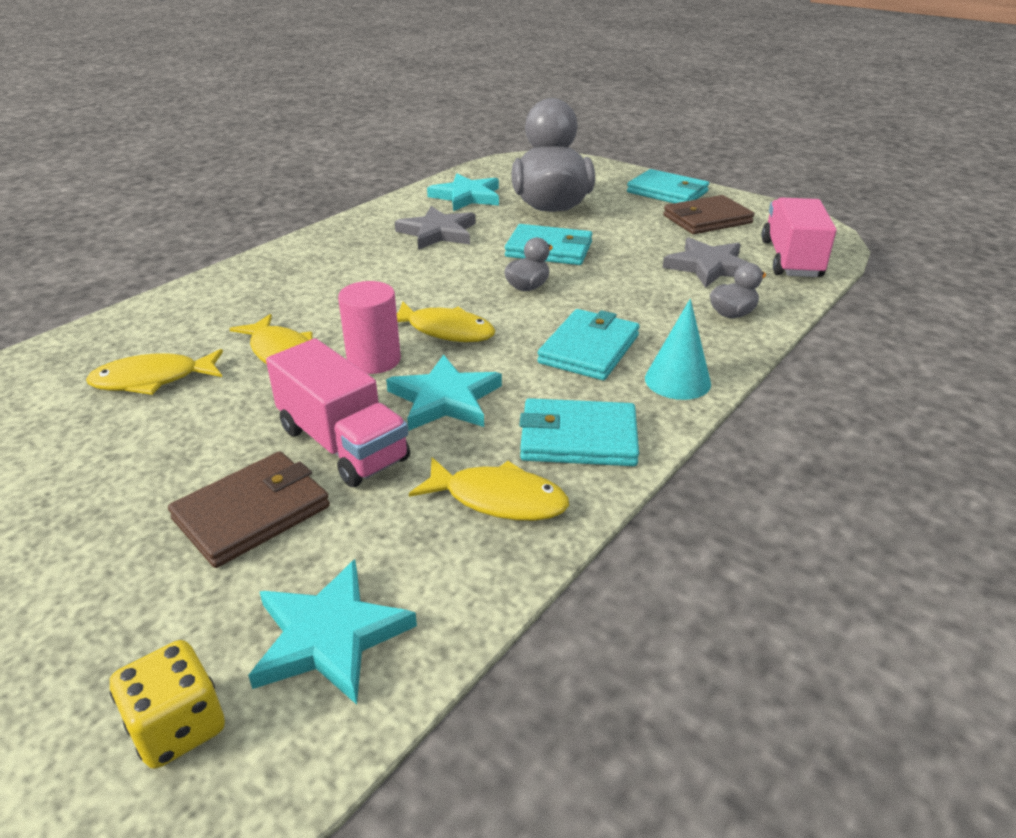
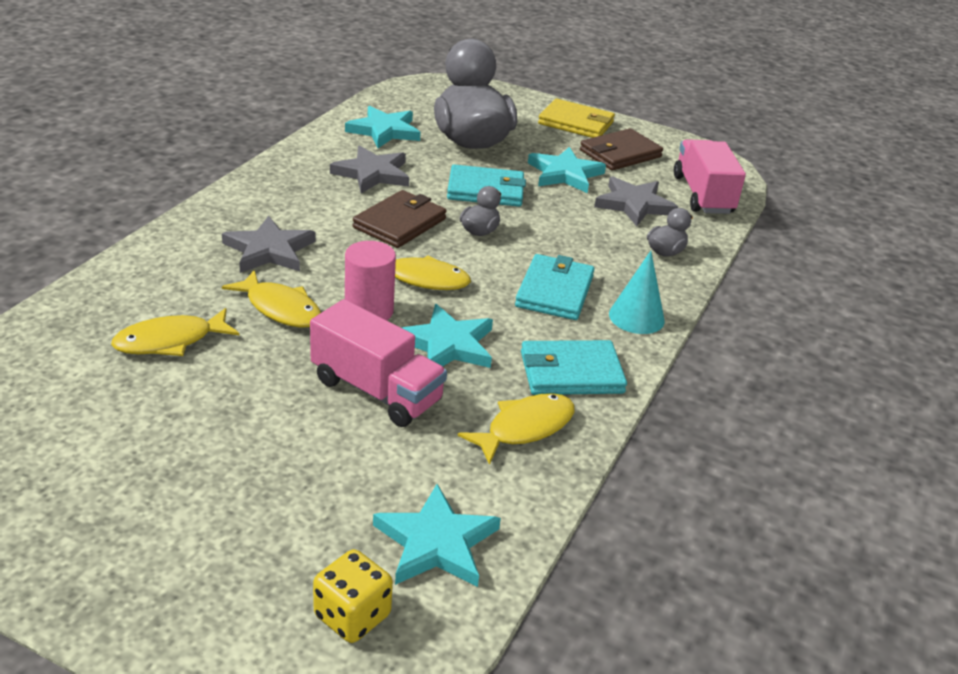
camera: 15 degrees left, 0 degrees up
(252, 513) = (327, 454): brown wallet -> brown wallet (400, 223)
(300, 298) = (269, 250): none -> grey star
(498, 499) = (525, 428): yellow fish -> yellow fish turned 45 degrees counterclockwise
(640, 236) = (565, 174): none -> turquoise star
(667, 192) = (576, 123): turquoise wallet -> yellow wallet

